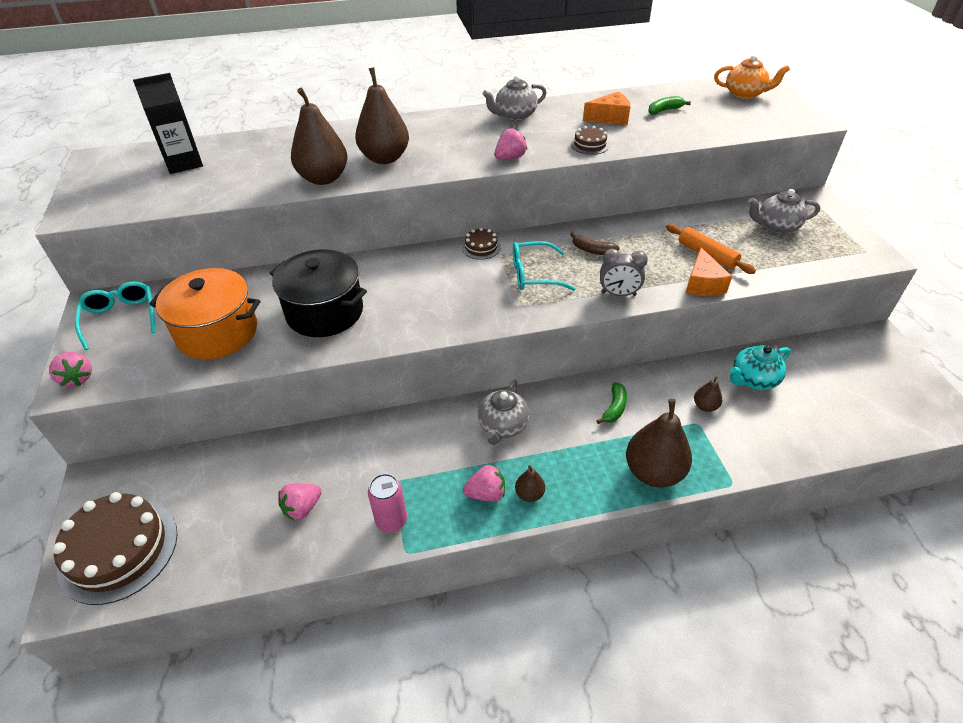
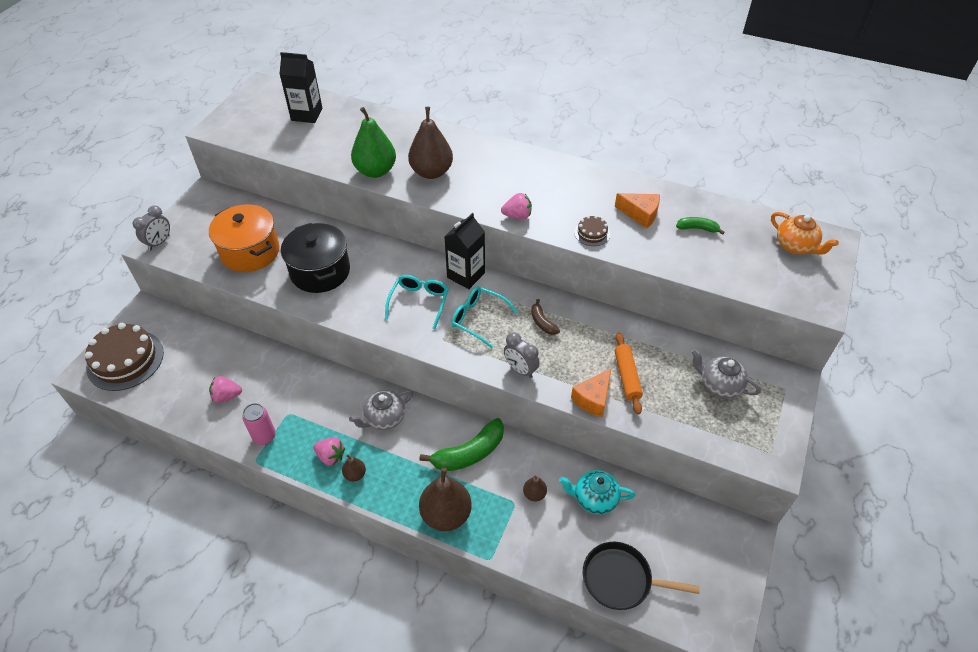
camera: 35 degrees right, 5 degrees up
(77, 378) = (159, 242): pink strawberry -> grey clock
(121, 318) = (210, 211): turquoise glasses -> turquoise glasses (419, 302)
(323, 178) = (375, 171): brown pear -> green pear
(481, 247) = (466, 275): brown cake -> black carton
(515, 116) = (566, 175): grey teapot -> none
(614, 408) = (469, 453): green banana -> green banana, size x1.88
(844, 427) = (621, 579): none -> black pan

